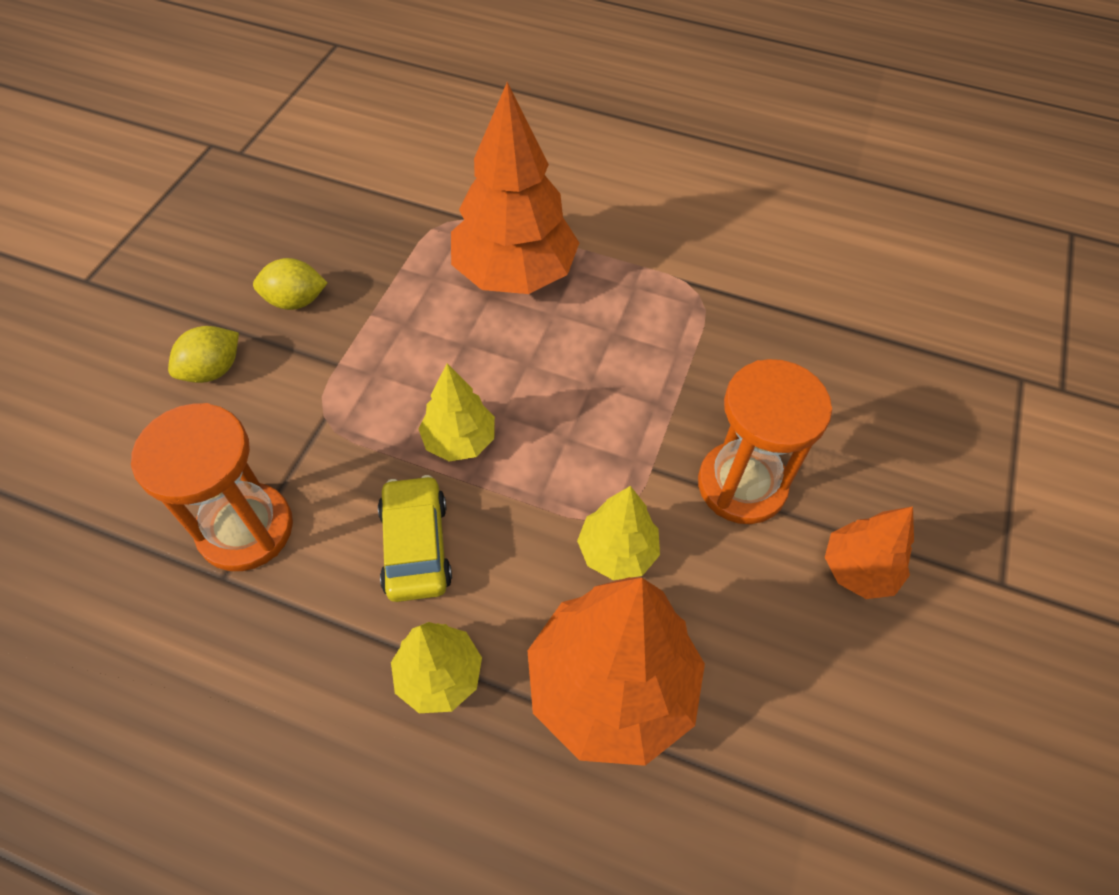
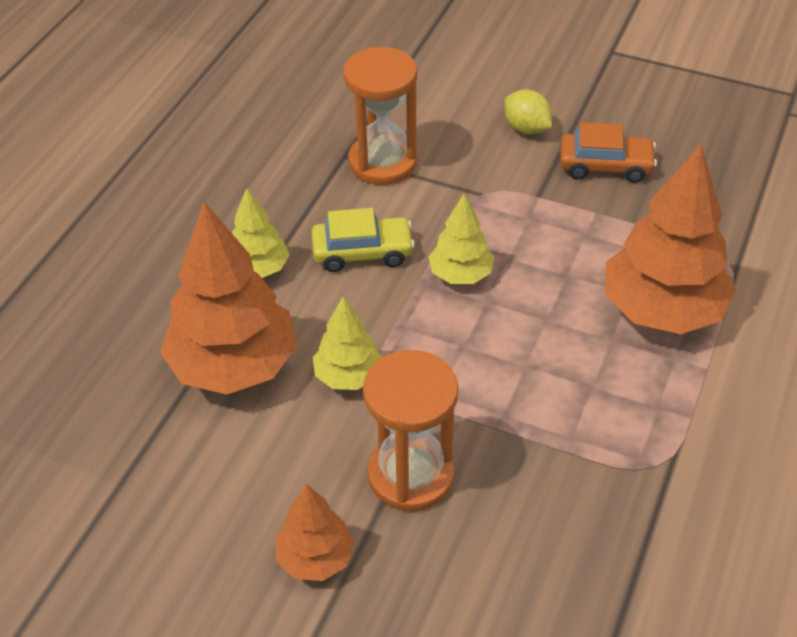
camera: 95 degrees right, 10 degrees down
(296, 301) = (605, 166): yellow lemon -> orange car

